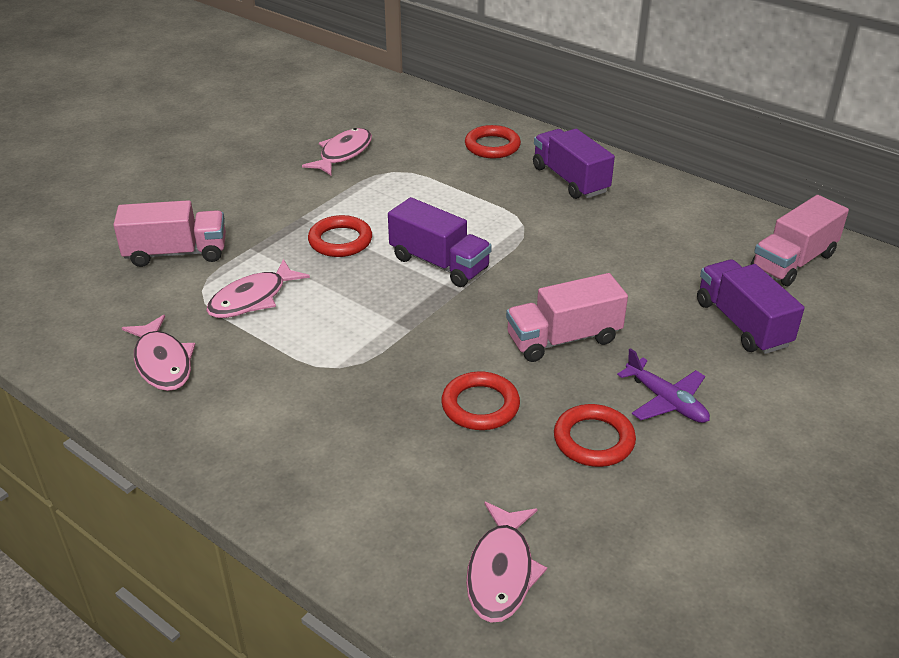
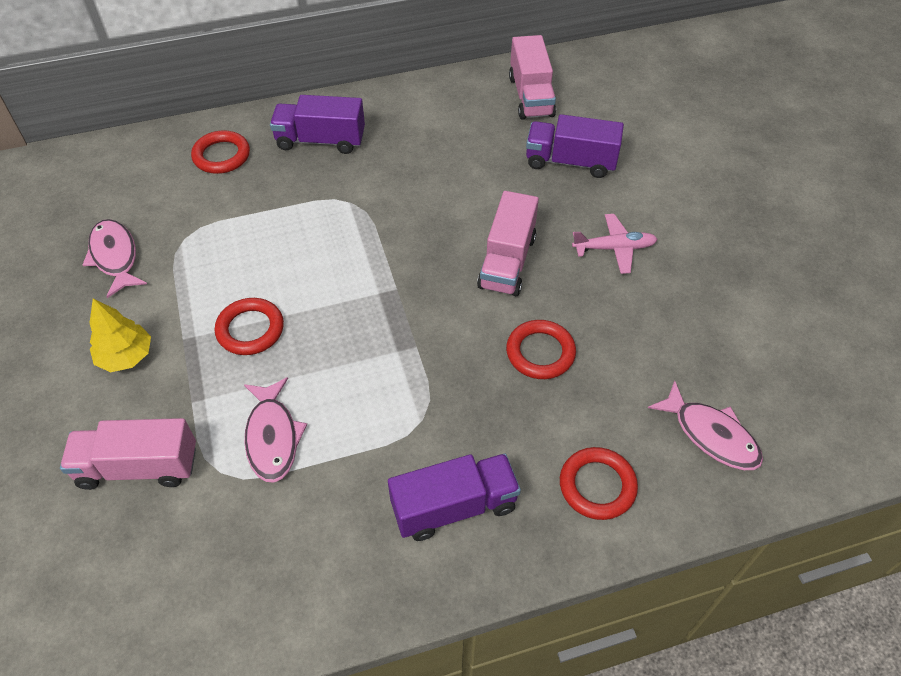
camera: 55 degrees left, 15 degrees up
(162, 362) = (303, 553): pink fish -> none
(176, 253) = (138, 467): pink truck -> pink truck turned 120 degrees counterclockwise
(262, 202) = (126, 356): none -> yellow tree
(439, 263) = (349, 281): purple truck -> purple truck (454, 506)
(593, 440) = (623, 309): red ring -> red ring (597, 486)
(666, 401) = (614, 248): purple plane -> pink plane

